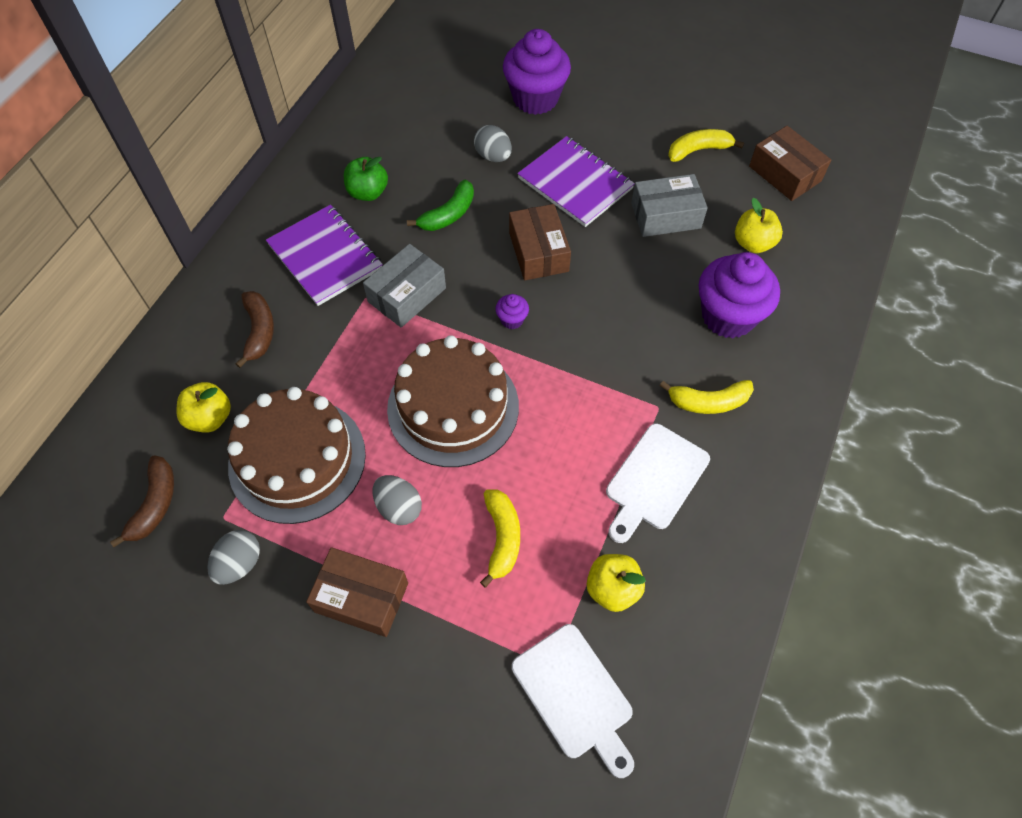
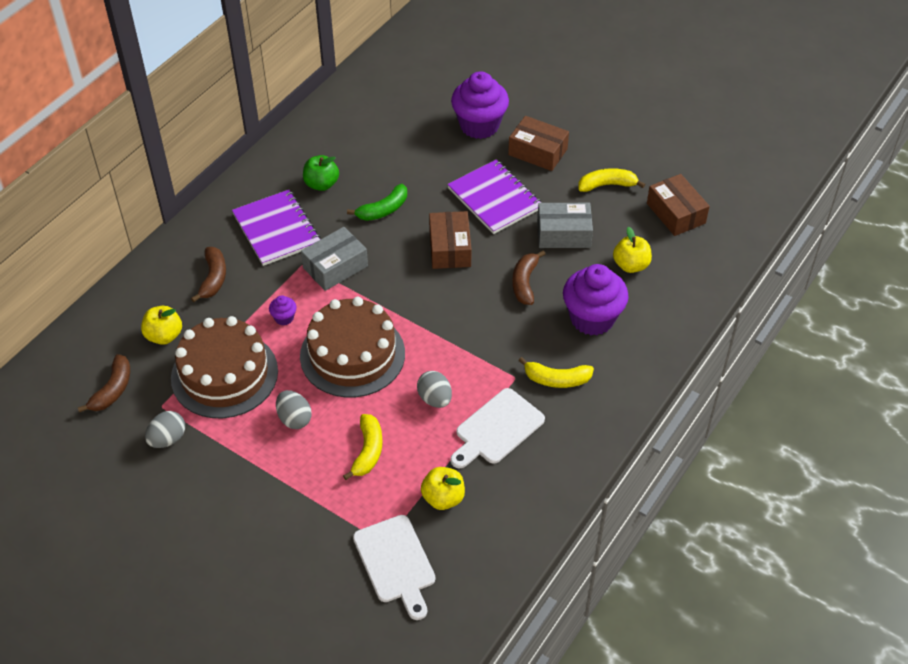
camera: 10 degrees right, 10 degrees down
(361, 597) = (253, 475): brown box -> brown box (537, 152)
(493, 156) = (431, 168): grey egg -> grey egg (435, 399)
(512, 320) = (415, 297): purple cupcake -> purple cupcake (284, 318)
(637, 282) = (525, 283): none -> brown banana

